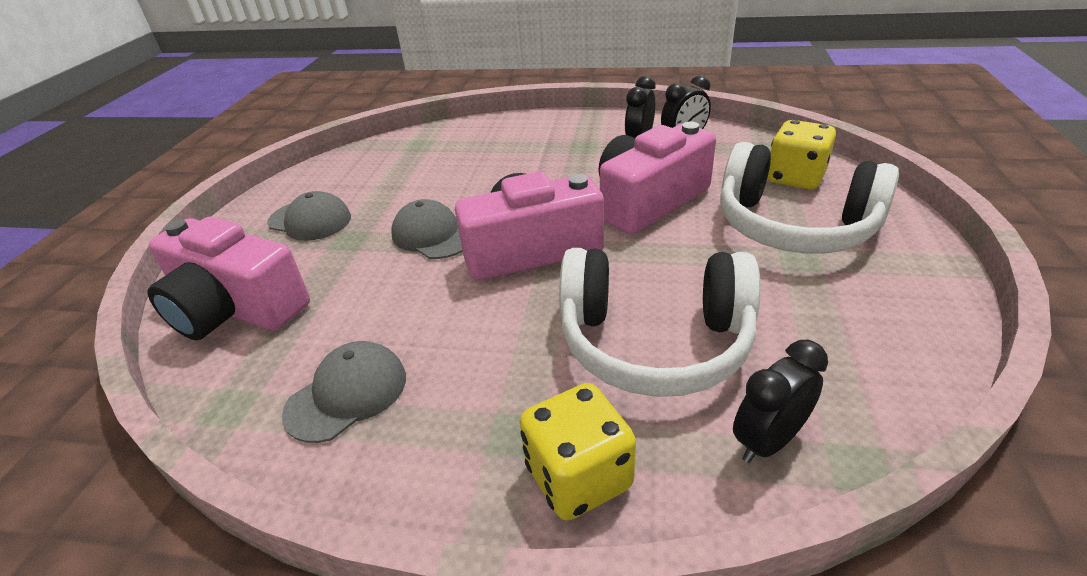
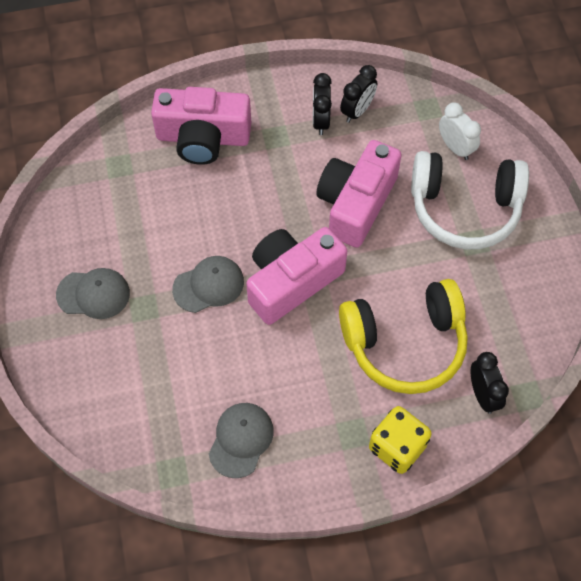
camera: 25 degrees left, 25 degrees up
(236, 308) = (109, 399): pink camera -> pink camera (203, 137)
(432, 235) = (208, 285): grey cap -> grey cap turned 135 degrees clockwise
(654, 341) = (405, 343): white headphones -> yellow headphones
(767, 441) = (483, 395): black clock -> black clock turned 135 degrees clockwise
(795, 178) = (455, 148): yellow dice -> white clock

